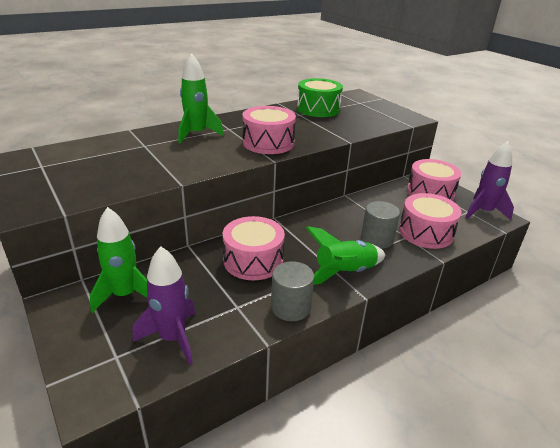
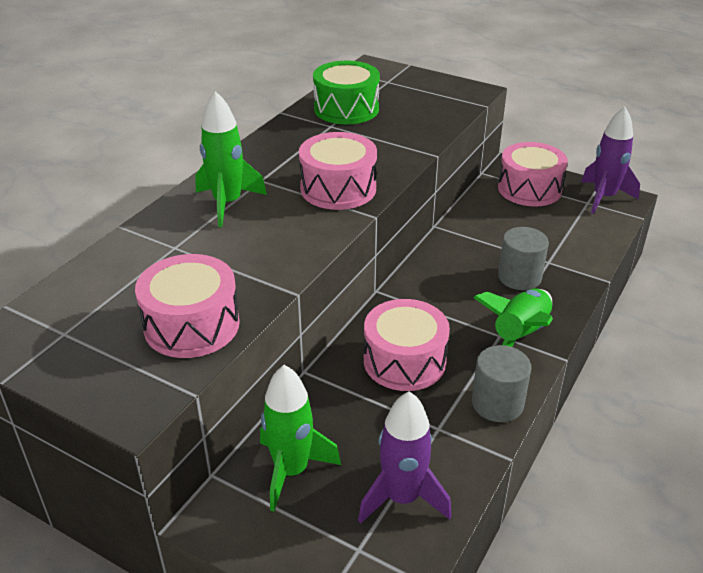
camera: 25 degrees left, 5 degrees up
(425, 232) = (564, 248): pink drum -> pink drum (192, 325)

